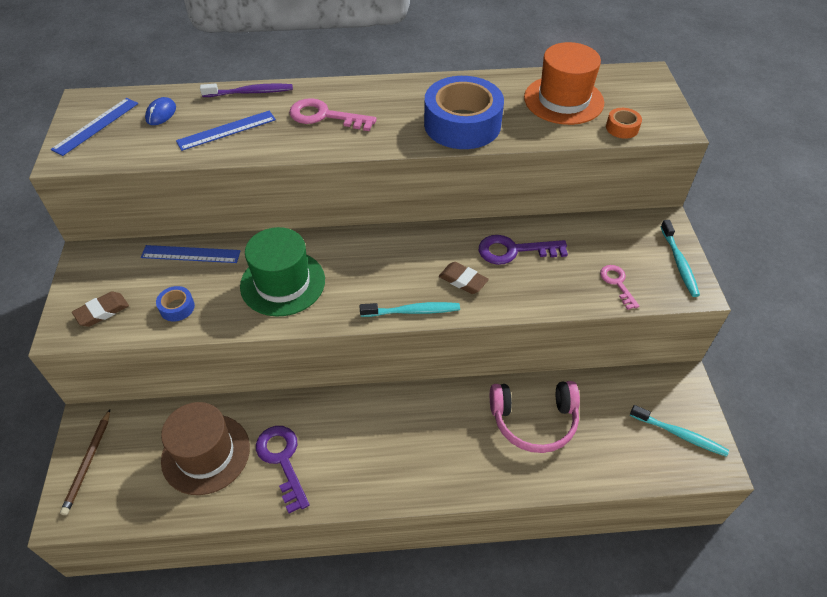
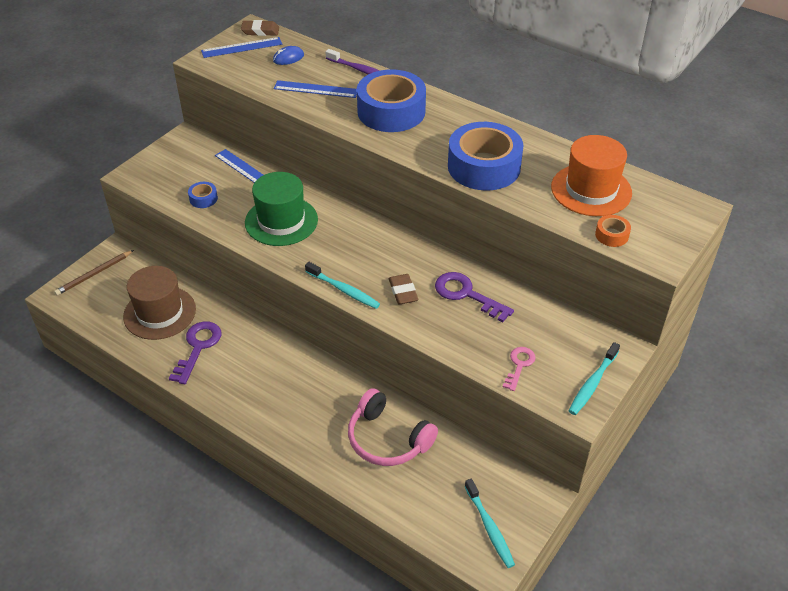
camera: 40 degrees right, 5 degrees down
(102, 311) = (161, 176): brown eraser -> brown eraser (260, 31)
(324, 116) = (391, 111): pink key -> blue tape

